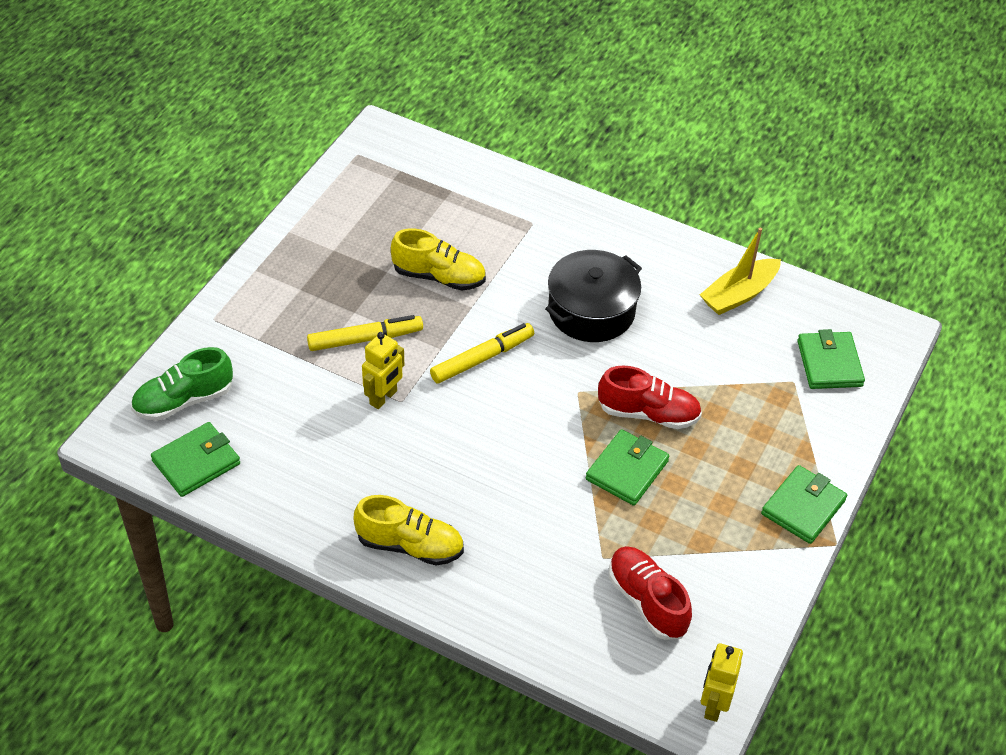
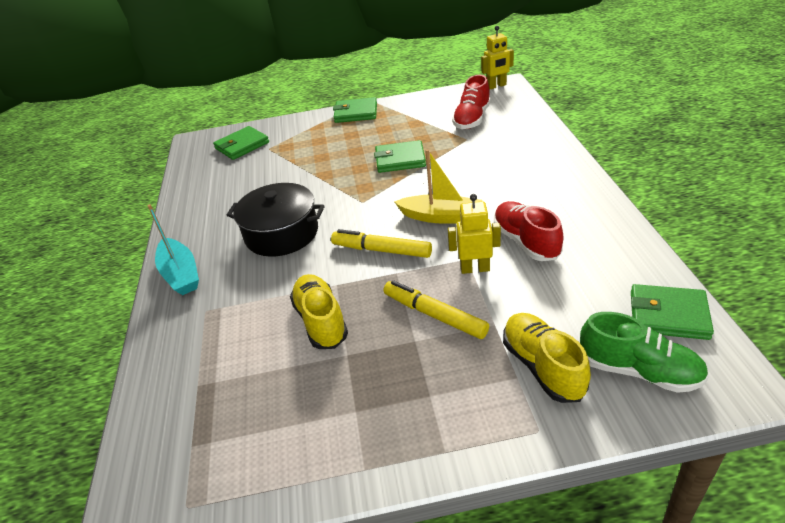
camera: 120 degrees left, 10 degrees down
(410, 545) = (560, 190): yellow shoe -> yellow shoe (542, 367)
(604, 226) = (180, 274): none -> turquoise boat
(648, 413) = (349, 173): red shoe -> red shoe (526, 242)
(739, 294) = (208, 192): yellow boat -> yellow boat (441, 217)

